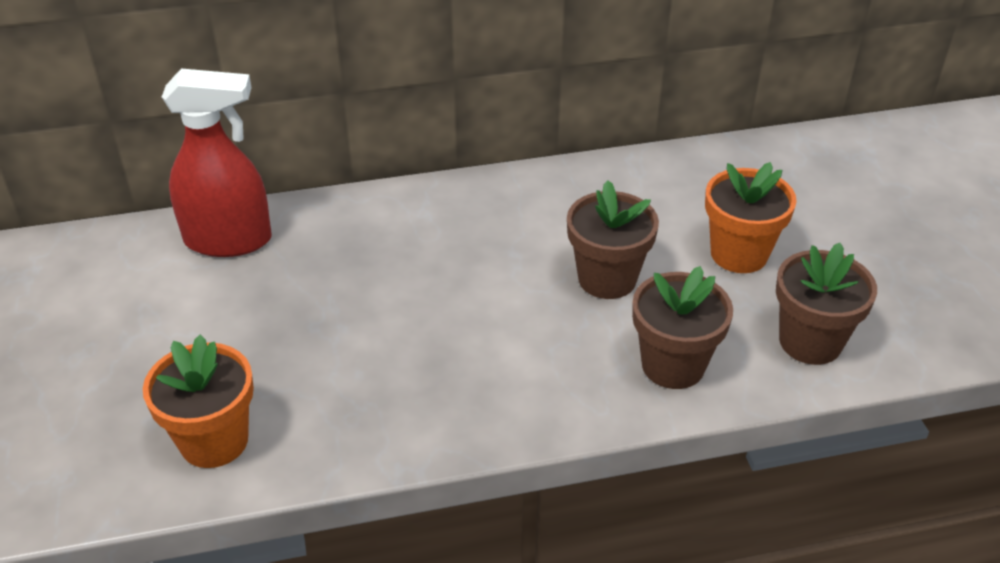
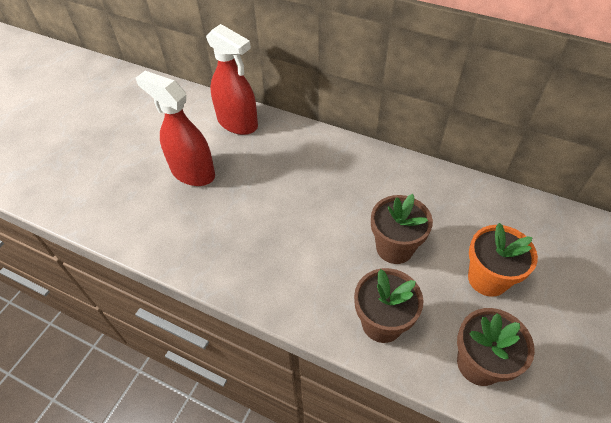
camera: 40 degrees right, 10 degrees up
(214, 441) = (143, 220): orange flower pot -> none
(226, 338) = (192, 172): none -> red spray bottle

